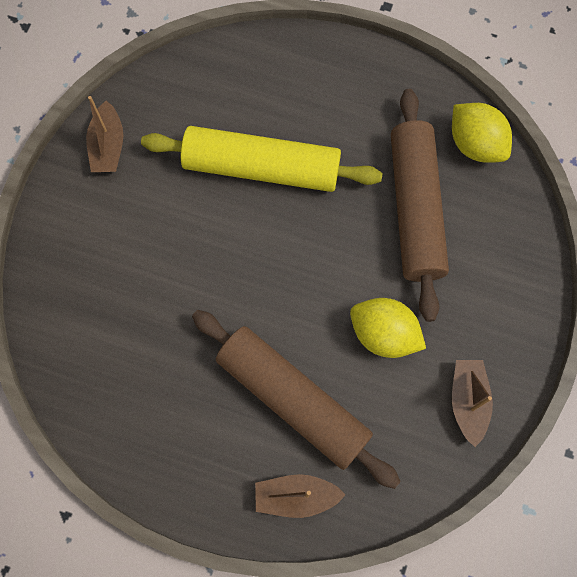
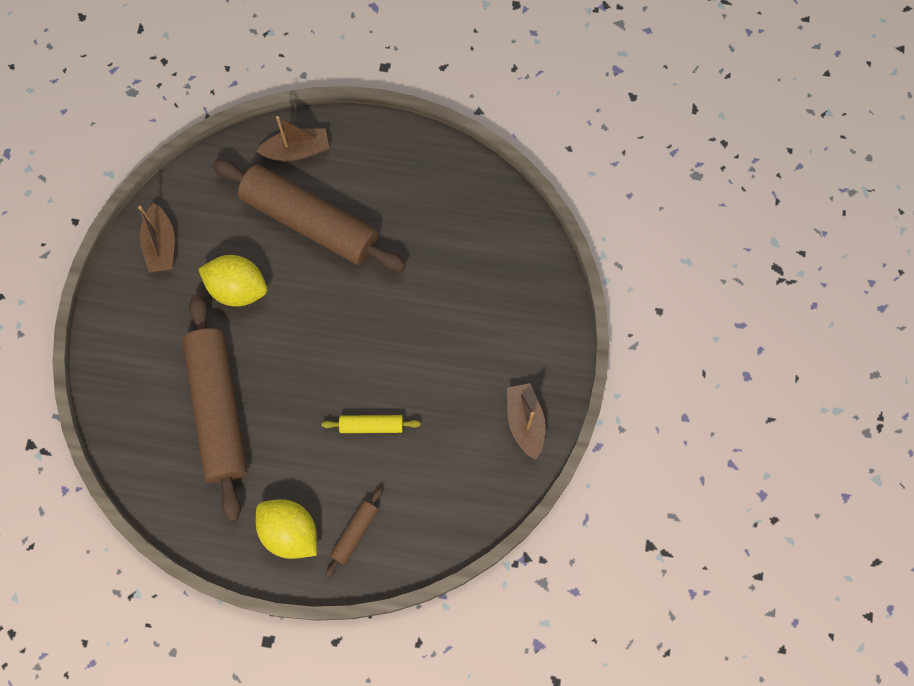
camera: 170 degrees right, 0 degrees up
(261, 168) = (371, 426): yellow rolling pin -> yellow rolling pin, size x0.42
(294, 75) = (354, 533): none -> brown rolling pin
(475, 144) = (163, 487): yellow lemon -> yellow lemon (290, 532)

